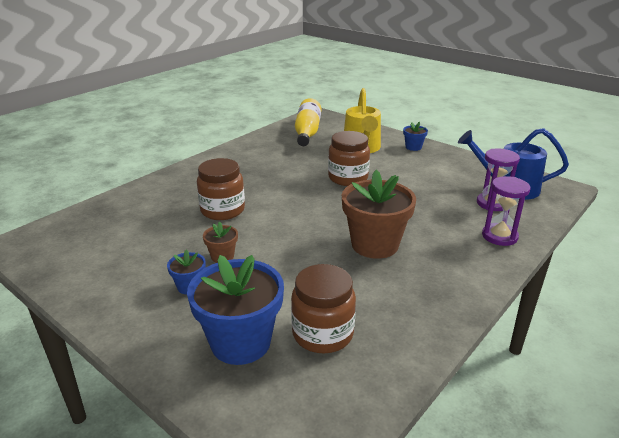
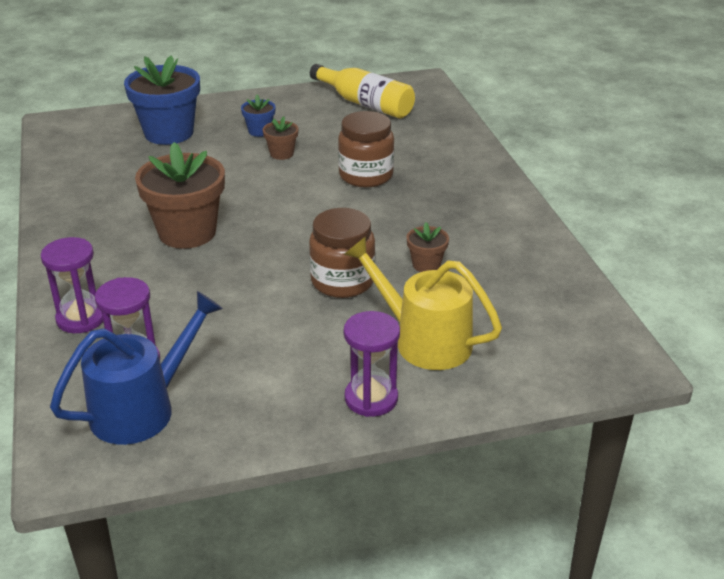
camera: 125 degrees right, 5 degrees up
(303, 163) = (426, 265): none -> brown flower pot
(307, 132) = (544, 316): yellow bottle -> yellow bottle (365, 104)
(322, 334) = (127, 162): brown jar -> none
(413, 147) = (371, 398): blue flower pot -> purple hourglass

